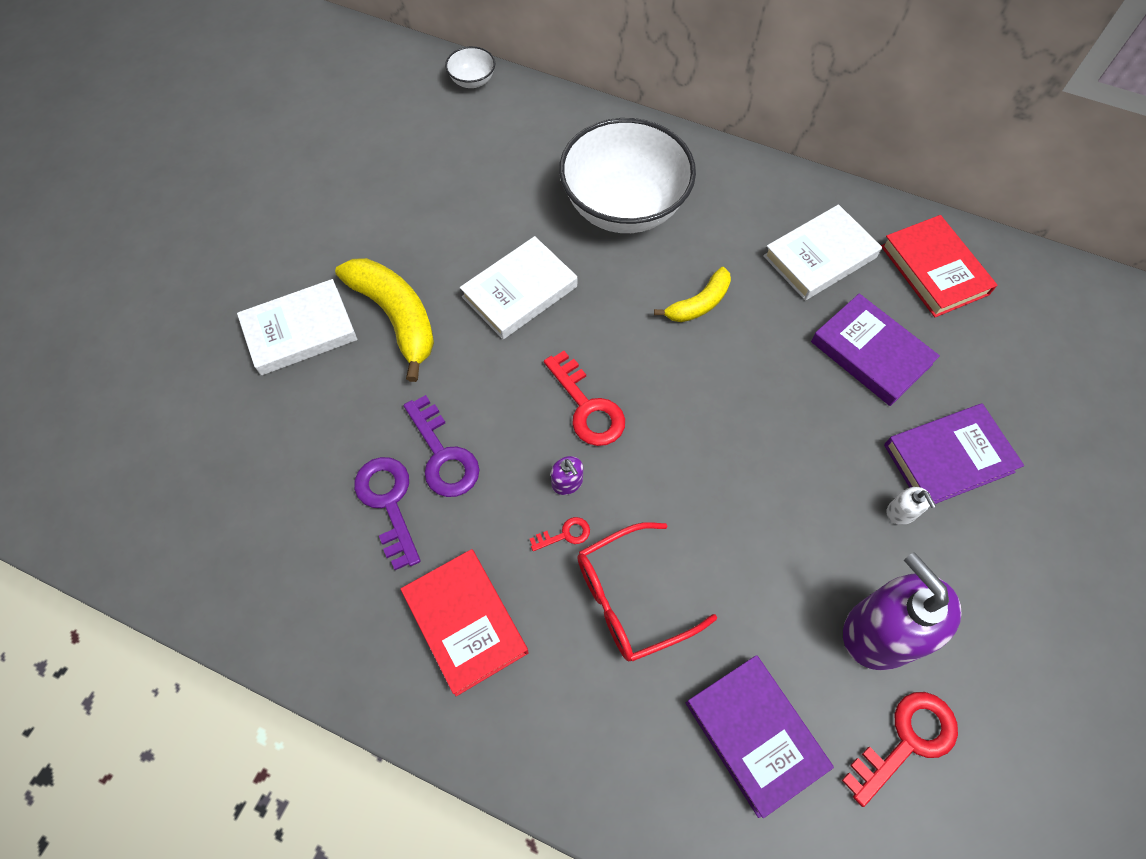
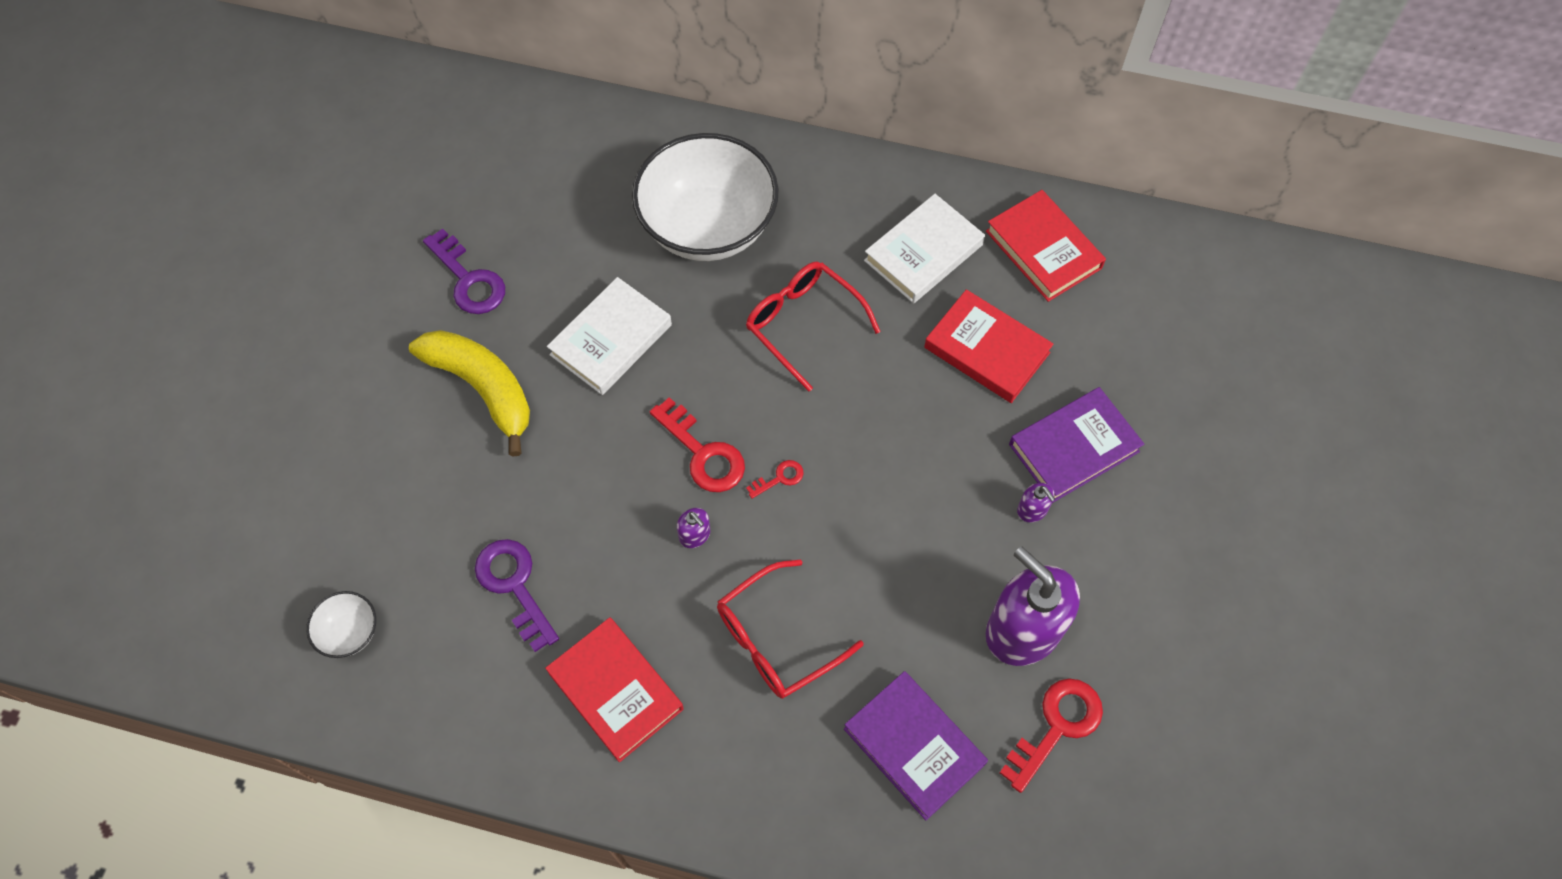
camera: 10 degrees left, 0 degrees up
(300, 331) = (381, 420): white book -> none
(443, 455) = (561, 528): purple key -> purple key (468, 279)
(472, 81) = (515, 101): white bowl -> white bowl (349, 632)
(565, 534) = (701, 587): red key -> red key (779, 478)
(698, 304) = (803, 324): yellow banana -> red glasses
(871, 353) = (986, 350): purple book -> red book
(901, 512) = (1032, 510): white soap dispenser -> purple soap dispenser

